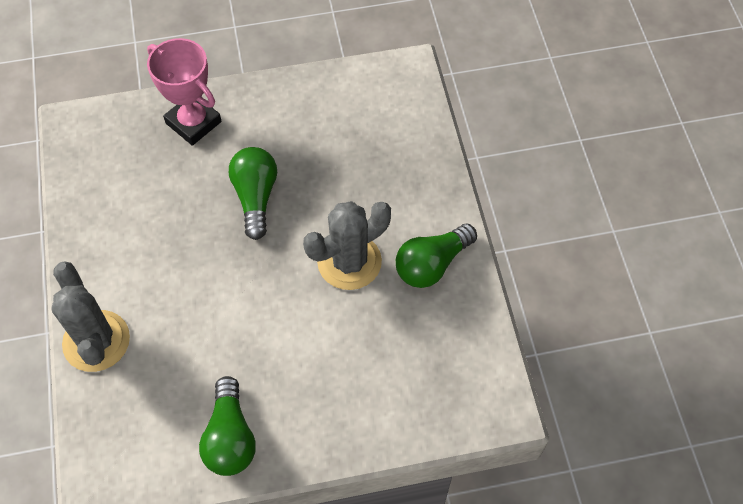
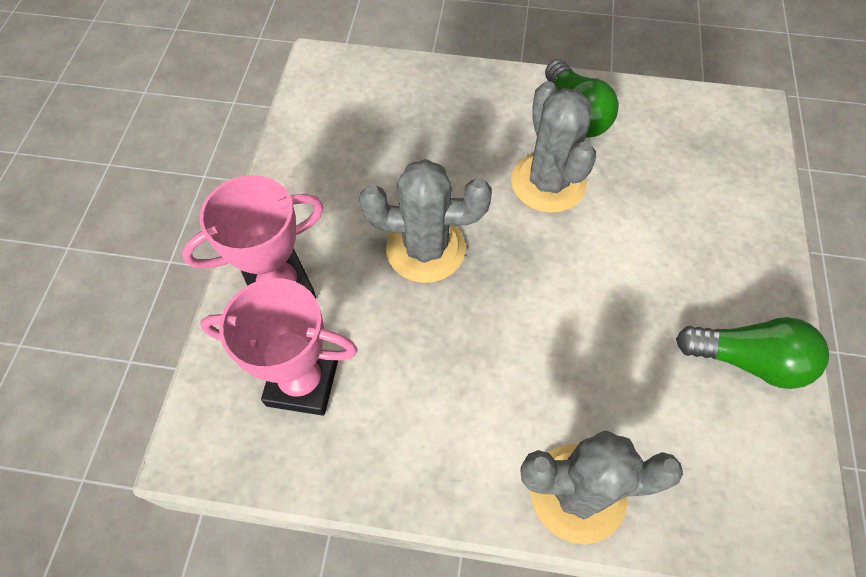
camera: 70 degrees left, 0 degrees up
(129, 161) = (302, 382): none -> pink trophy
(255, 197) = (425, 249): green light bulb -> grey cactus

